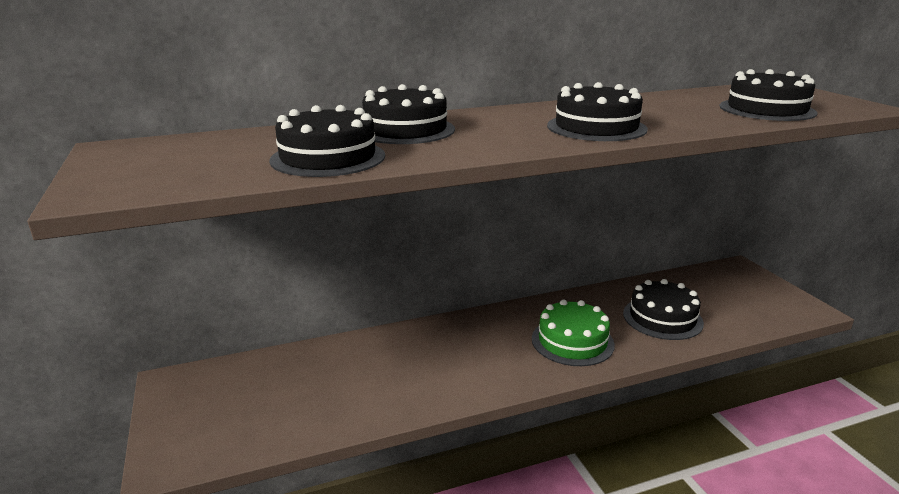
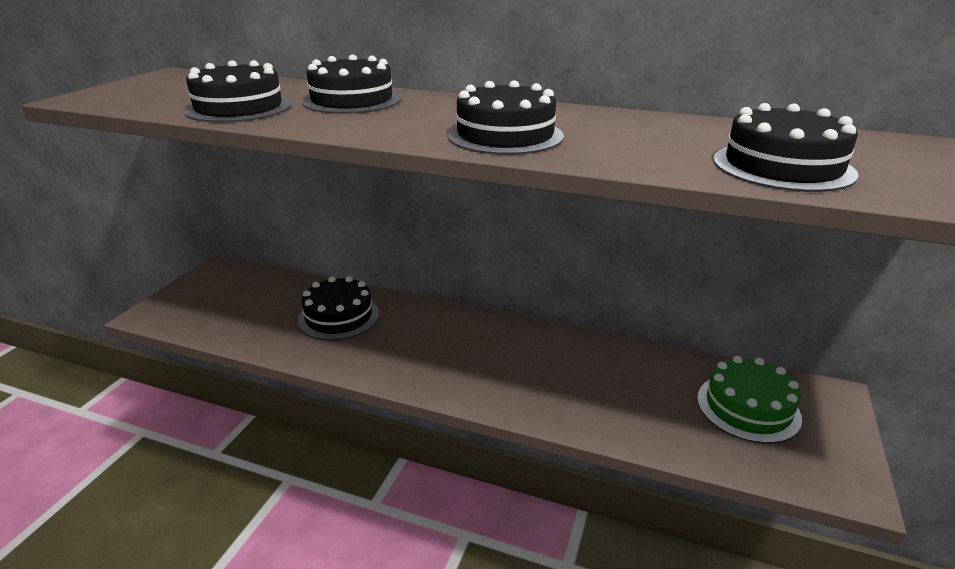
camera: 40 degrees right, 5 degrees up
(572, 341) = (506, 374): green cake -> green cake (748, 407)
(662, 318) = (633, 399): black cake -> black cake (339, 317)

